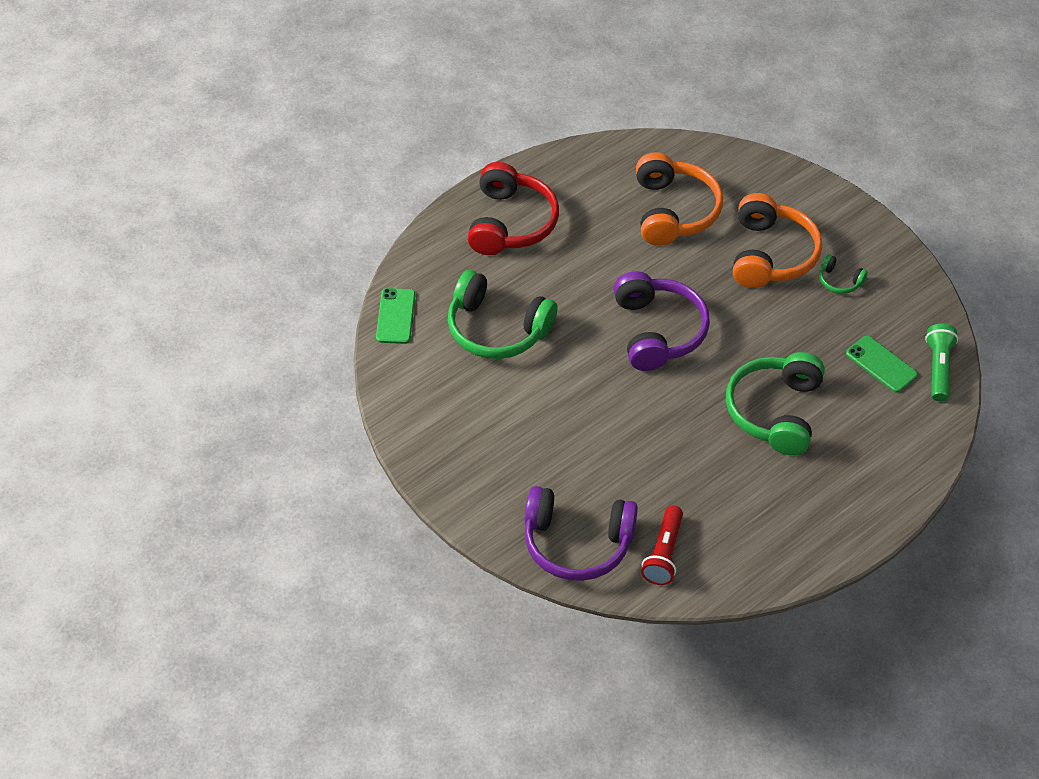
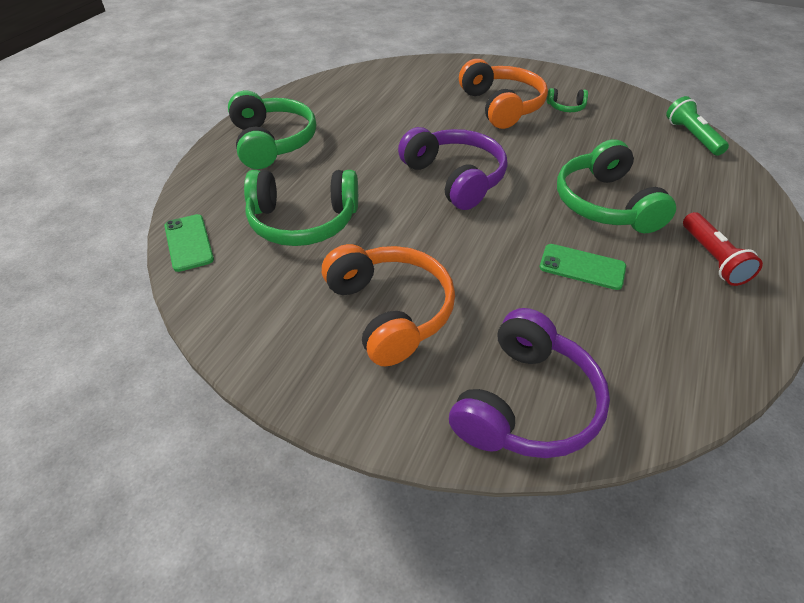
camera: 25 degrees left, 5 degrees down
(510, 223) = (272, 142): red headphones -> green headphones
(577, 543) = (526, 403): purple headphones -> purple headphones turned 45 degrees counterclockwise
(663, 554) = (626, 373): red flashlight -> red flashlight (712, 258)
(673, 211) = (405, 101): orange headphones -> orange headphones (390, 311)
(881, 364) = (650, 146): green phone -> green phone (582, 267)

